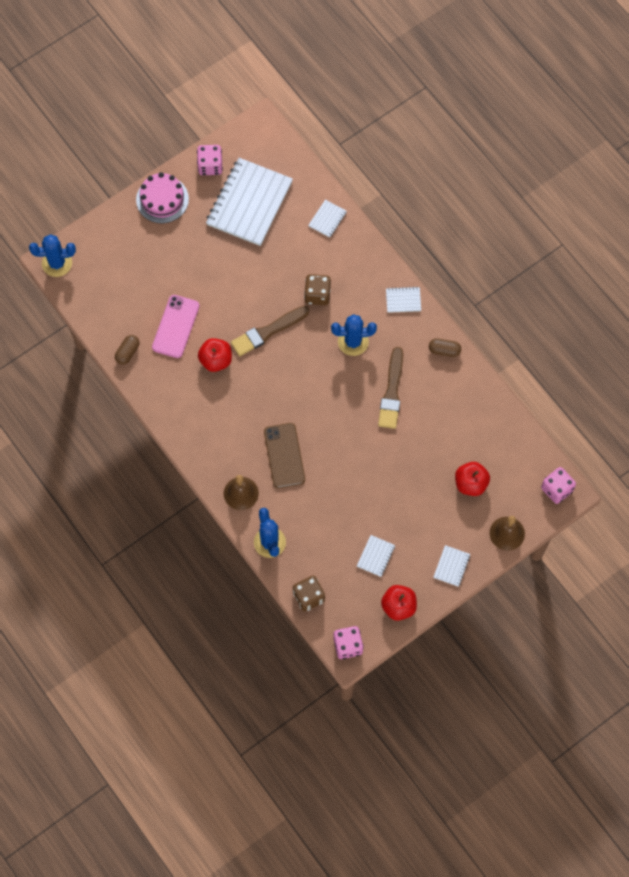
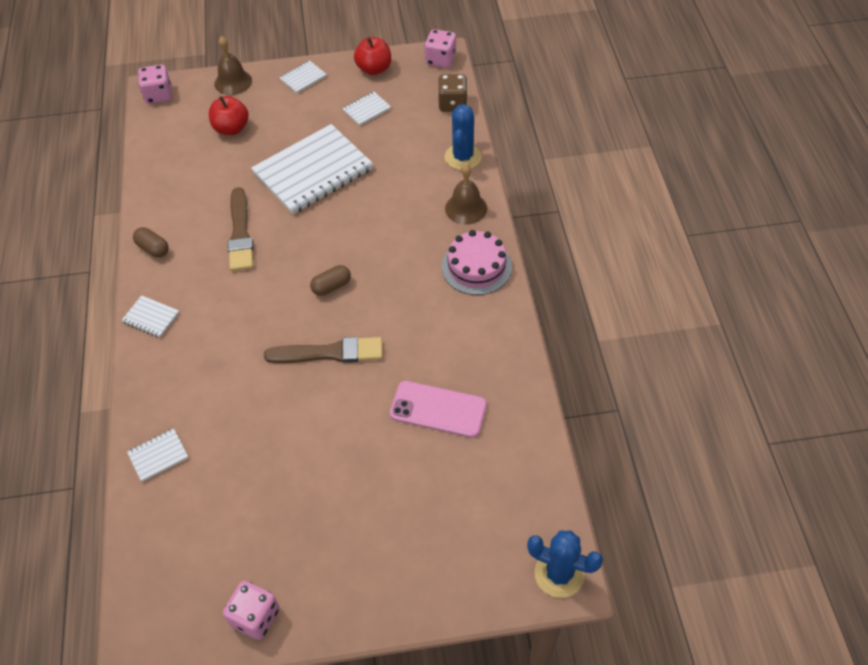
camera: 150 degrees left, 15 degrees down
(127, 352) = (517, 405): brown capsule -> brown capsule (331, 286)
(162, 199) = (355, 598): pink cake -> pink cake (476, 267)
(175, 326) = (438, 409): pink phone -> pink phone turned 60 degrees clockwise
(216, 360) = (412, 348): red apple -> none
(249, 203) = (240, 529): white notebook -> white notebook (313, 171)
(284, 455) = (397, 222): brown phone -> none
(317, 295) = (241, 368): brown dice -> none
(353, 342) = (241, 299): blue cactus -> none
(392, 392) = (240, 233): brown brush -> brown brush turned 135 degrees clockwise

